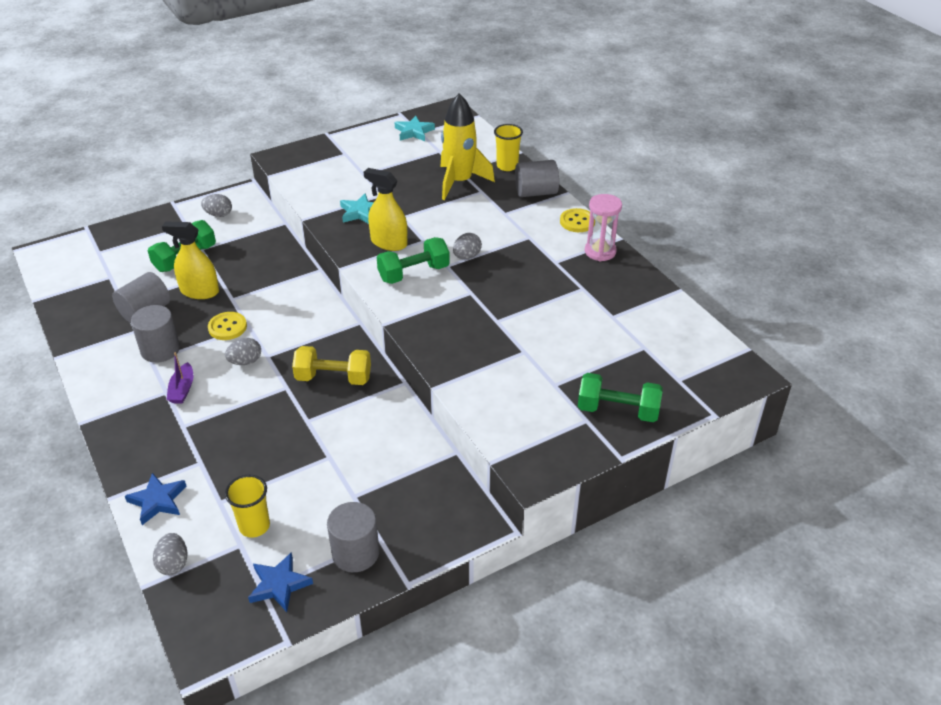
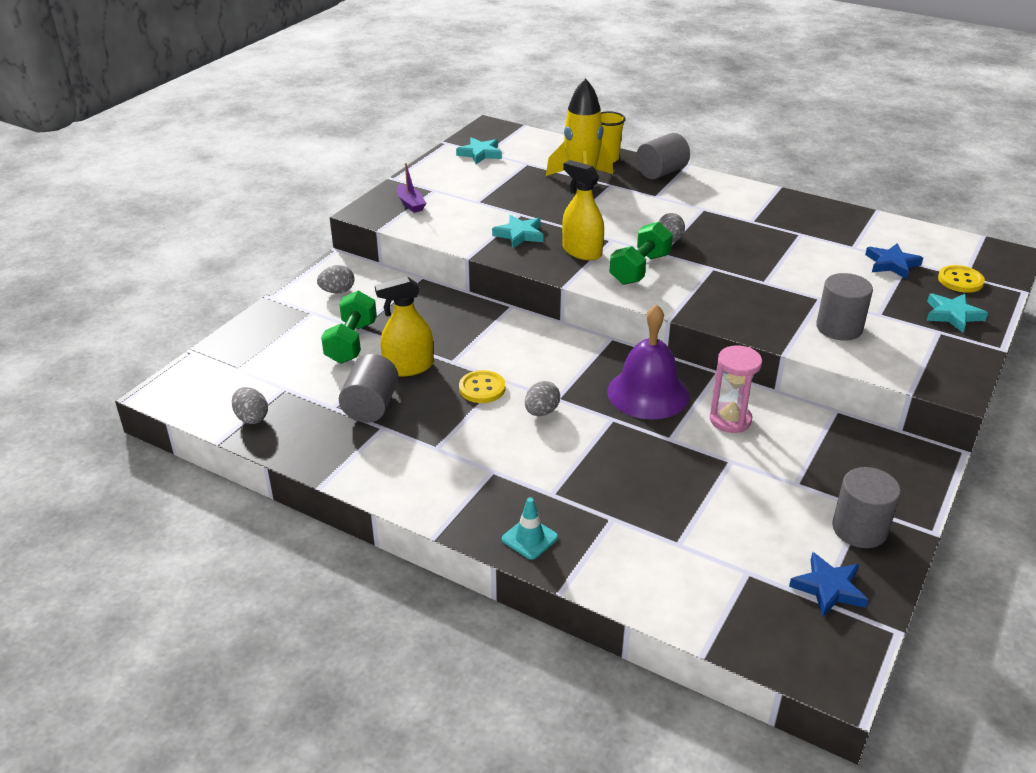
camera: 30 degrees left, 5 degrees down
(134, 451) = (529, 538): none -> turquoise traffic cone
(157, 501) = (615, 571): blue star -> blue star (891, 264)
(160, 350) = (435, 435): grey cylinder -> grey cylinder (839, 328)
(173, 564) = (706, 619): grey egg -> grey egg (251, 418)
(182, 389) = (507, 461): purple boat -> purple boat (410, 204)
(254, 526) = (740, 550): yellow cup -> none
(333, 378) = (648, 393): yellow dumbbell -> purple bell
(389, 243) = (582, 251): yellow spray bottle -> yellow spray bottle turned 45 degrees clockwise
(577, 222) = (727, 185): yellow button -> yellow button (960, 280)
(600, 251) = (777, 202): pink hourglass -> pink hourglass (730, 420)
(618, 410) = (952, 315): green dumbbell -> turquoise star

